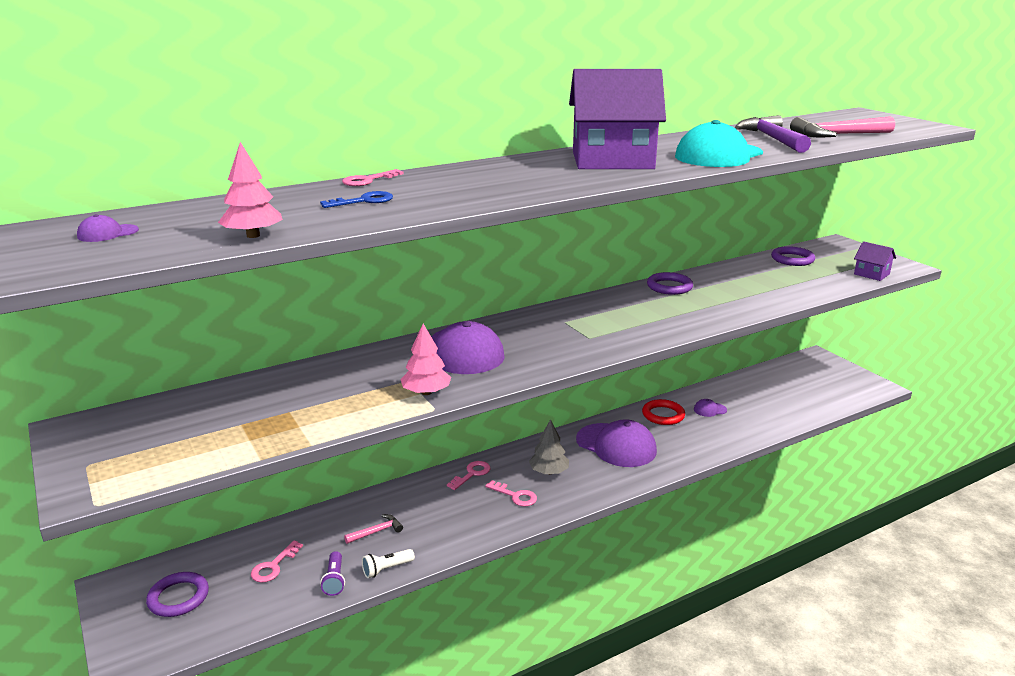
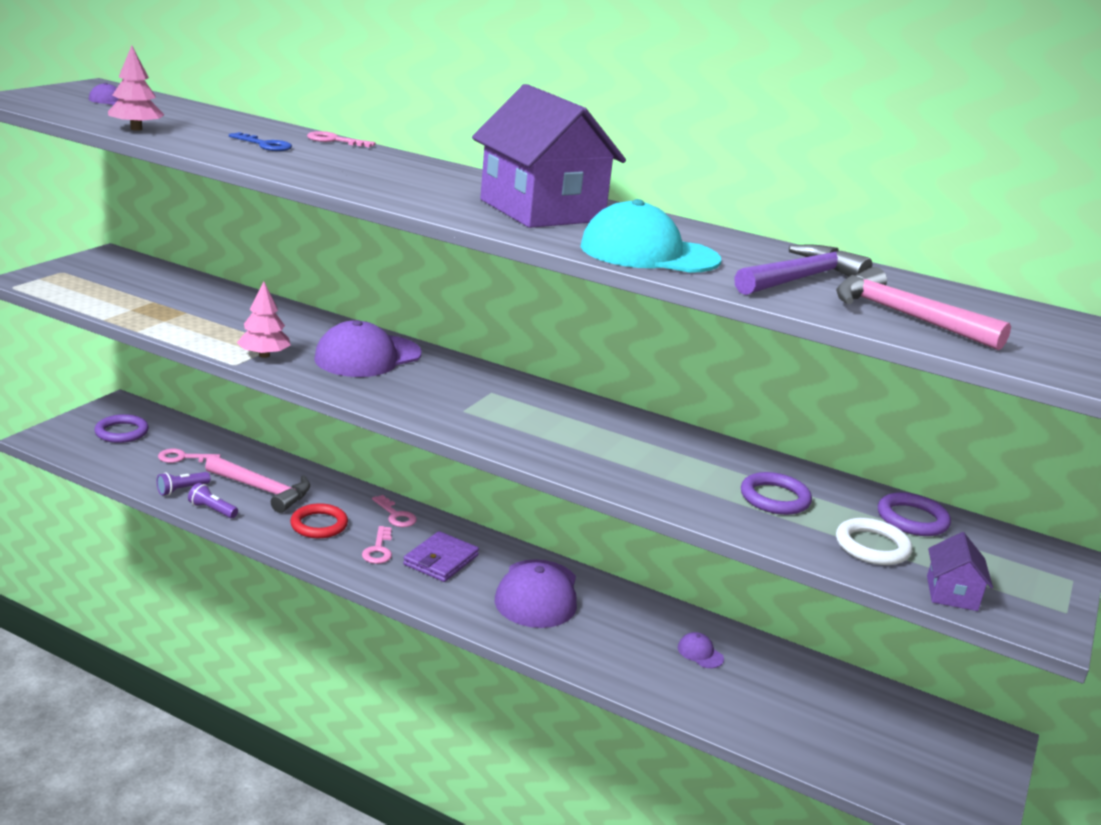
camera: 55 degrees right, 0 degrees up
(376, 531) = (263, 490): pink hammer -> pink hammer, size x1.95
(386, 569) = (212, 510): white flashlight -> purple flashlight
(472, 474) = (396, 515): pink key -> pink key turned 45 degrees clockwise
(549, 472) = (441, 560): grey tree -> purple wallet
(663, 415) = (644, 616): red ring -> red ring (319, 525)
(669, 287) = (674, 439): purple ring -> purple ring (774, 498)
(820, 276) = (872, 546): none -> white ring

